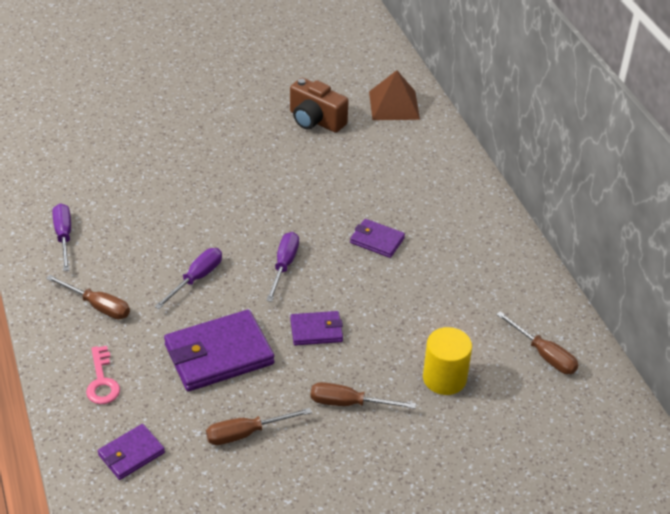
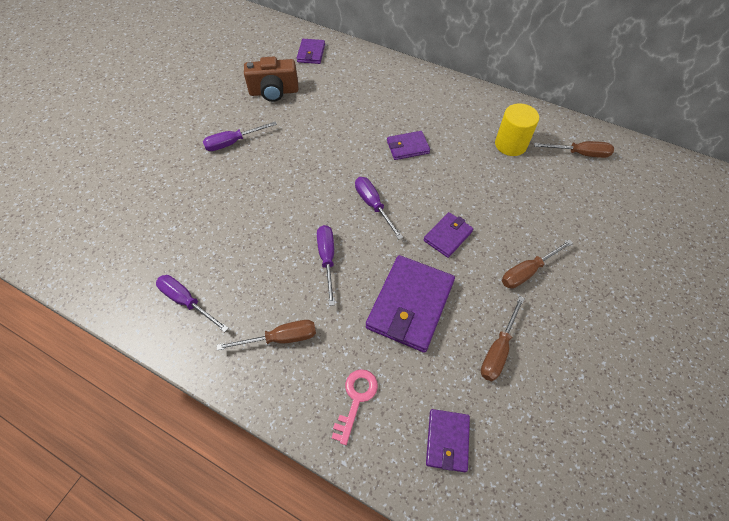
camera: 40 degrees left, 15 degrees up
(102, 381) = (356, 399): pink key -> pink key turned 105 degrees counterclockwise
(229, 142) = (233, 142): none -> purple screwdriver
(394, 105) = (311, 53): brown pyramid -> purple wallet
(444, 378) = (553, 209): yellow cylinder -> yellow cylinder (510, 144)

